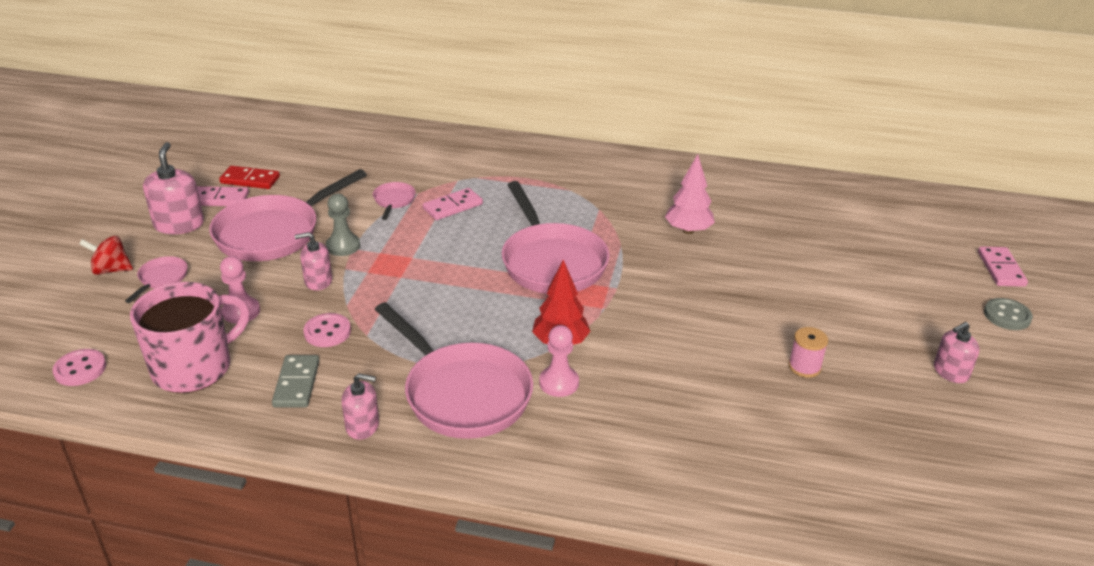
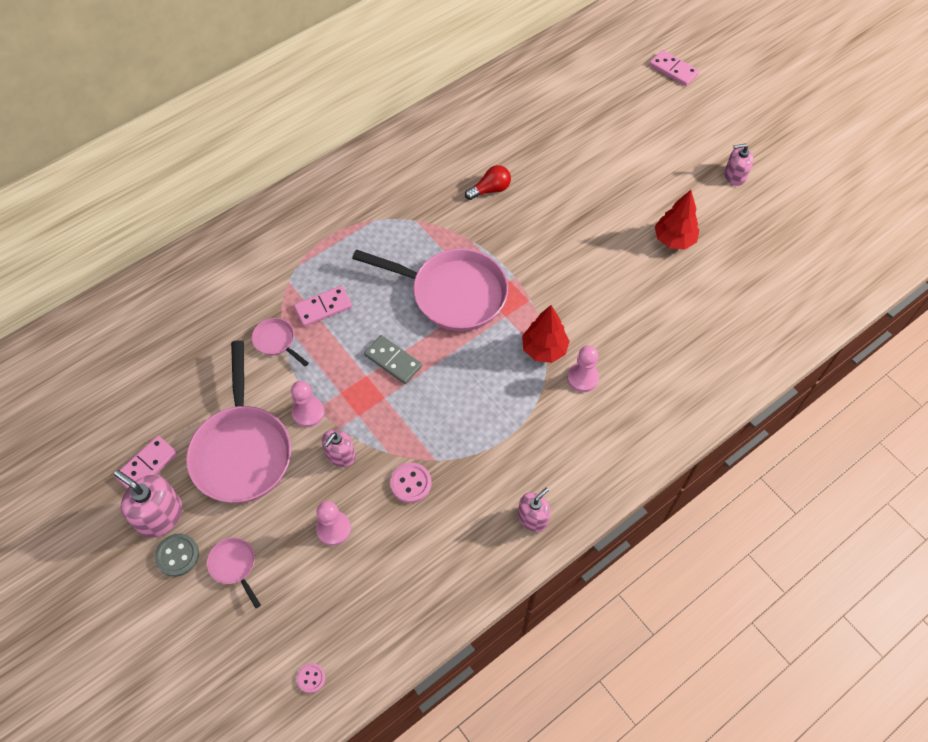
camera: 50 degrees left, 25 degrees up
(80, 369) = (311, 678): pink button -> pink button, size x0.62
(111, 270) = (184, 599): red spinning top -> none
(194, 368) = (378, 595): pink mug -> none
(250, 180) = (138, 426): red domino -> none
(296, 384) = (454, 535): grey domino -> grey domino (393, 361)
(343, 246) = (308, 412): grey pawn -> pink pawn
(453, 206) = (323, 307): pink domino -> pink domino turned 60 degrees clockwise
(463, 394) = (548, 439): pink pan -> none
(688, 230) = (490, 189): pink tree -> red light bulb
(804, 367) = (674, 240): pink spool -> red tree
(950, 372) = (734, 176): pink soap dispenser -> pink soap dispenser turned 75 degrees clockwise
(1007, 316) = (713, 107): grey button -> grey button (177, 555)

